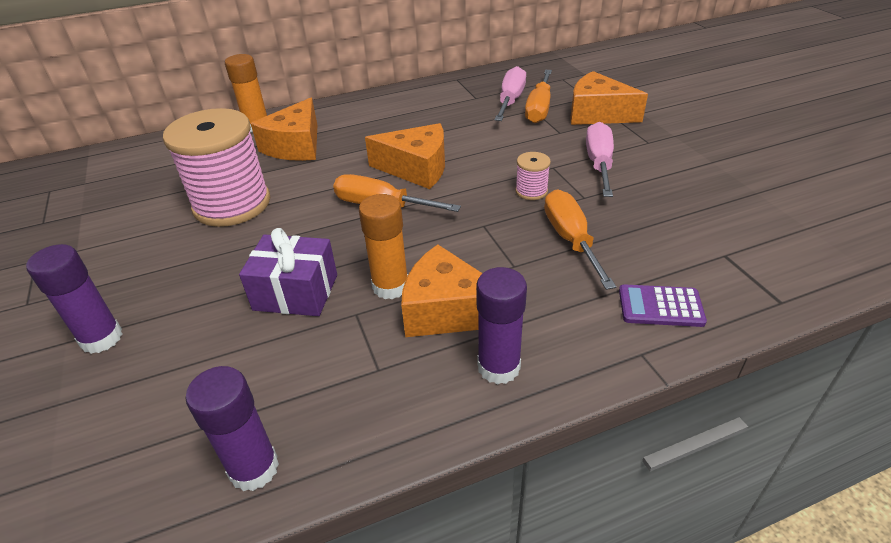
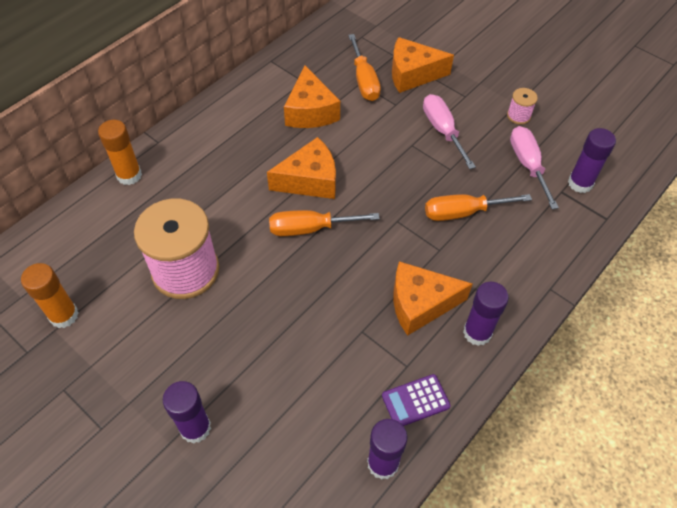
camera: 30 degrees left, 15 degrees up
(295, 146) = (186, 188): orange cheese -> orange cheese (310, 111)
(296, 292) = (307, 331): purple gift -> none
(390, 286) = (369, 299): orange glue stick -> orange glue stick (64, 315)
(510, 100) = (335, 76): pink screwdriver -> pink screwdriver (528, 165)
(531, 191) = (411, 175): pink spool -> pink spool (518, 116)
(570, 239) = (463, 212): orange screwdriver -> orange screwdriver turned 60 degrees counterclockwise
(660, 306) = (544, 248): purple calculator -> purple calculator (415, 401)
(759, 254) = (580, 183): none -> purple glue stick

